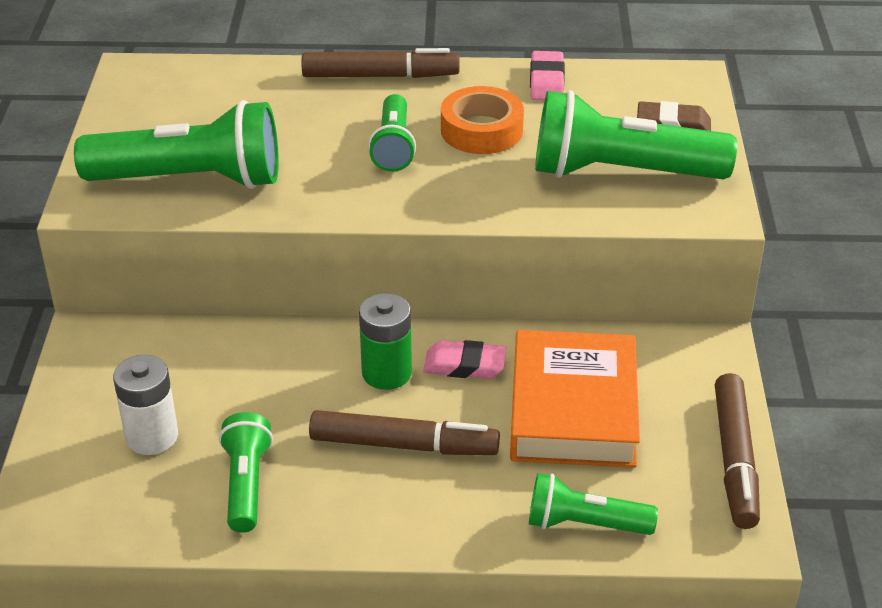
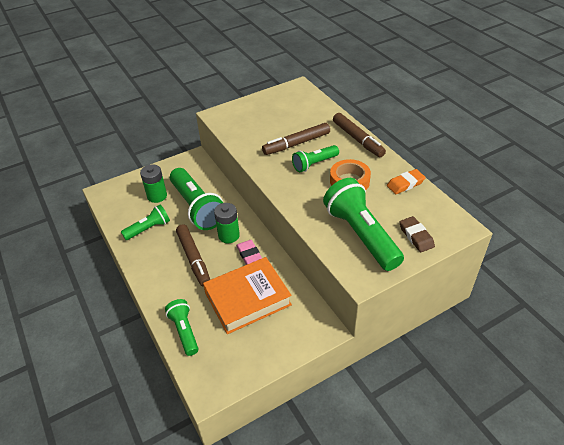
camera: 60 degrees right, 5 degrees up
(152, 436) = (157, 196): white battery -> green battery
(191, 180) = (248, 129): green flashlight -> green flashlight (197, 208)
(546, 81) = (405, 184): pink eraser -> orange eraser
(735, 459) = (255, 367): brown marker -> brown marker (296, 144)

